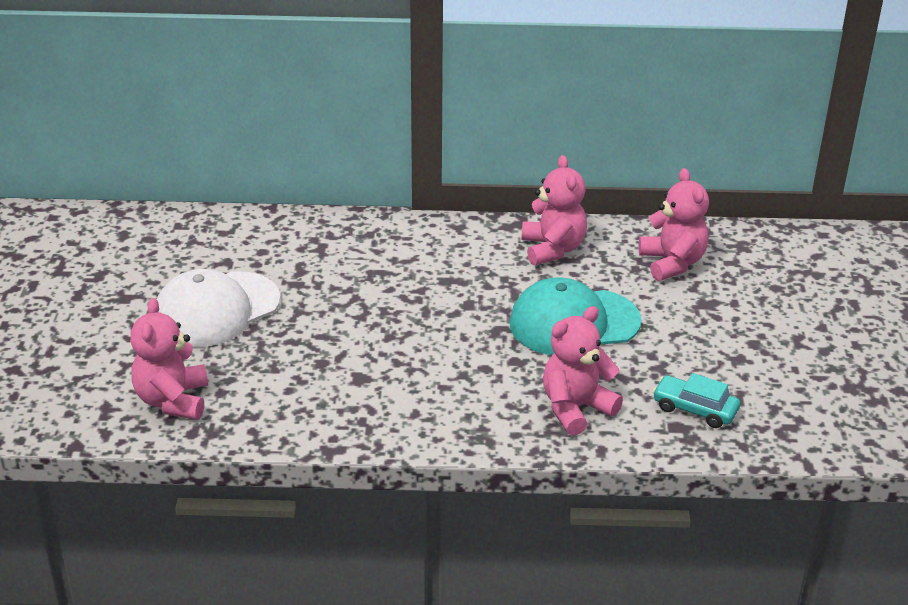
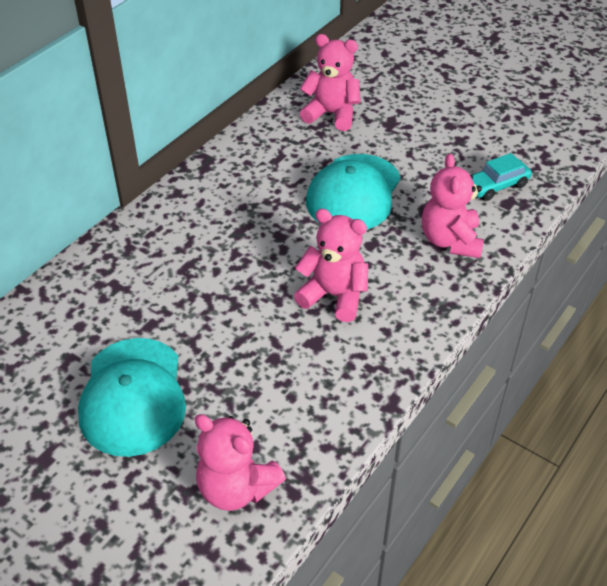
camera: 55 degrees left, 10 degrees up
(216, 310) = (133, 396): white cap -> turquoise cap
(552, 249) = (257, 159): pink teddy bear -> pink teddy bear (334, 296)

